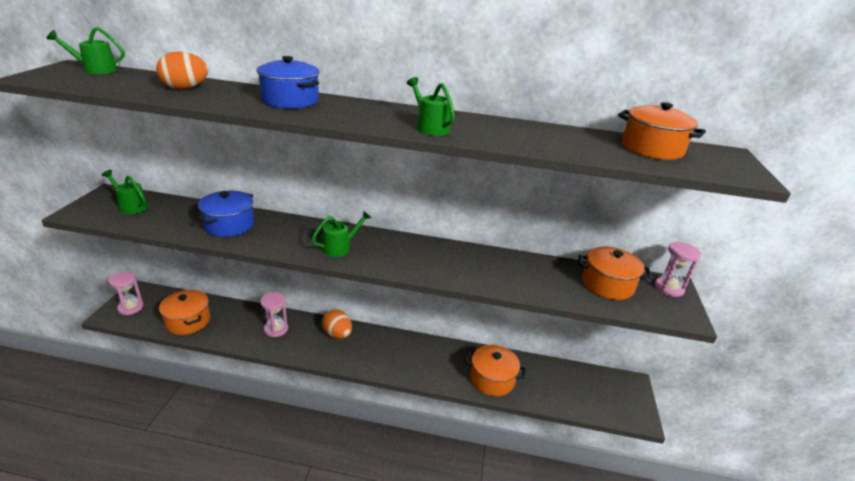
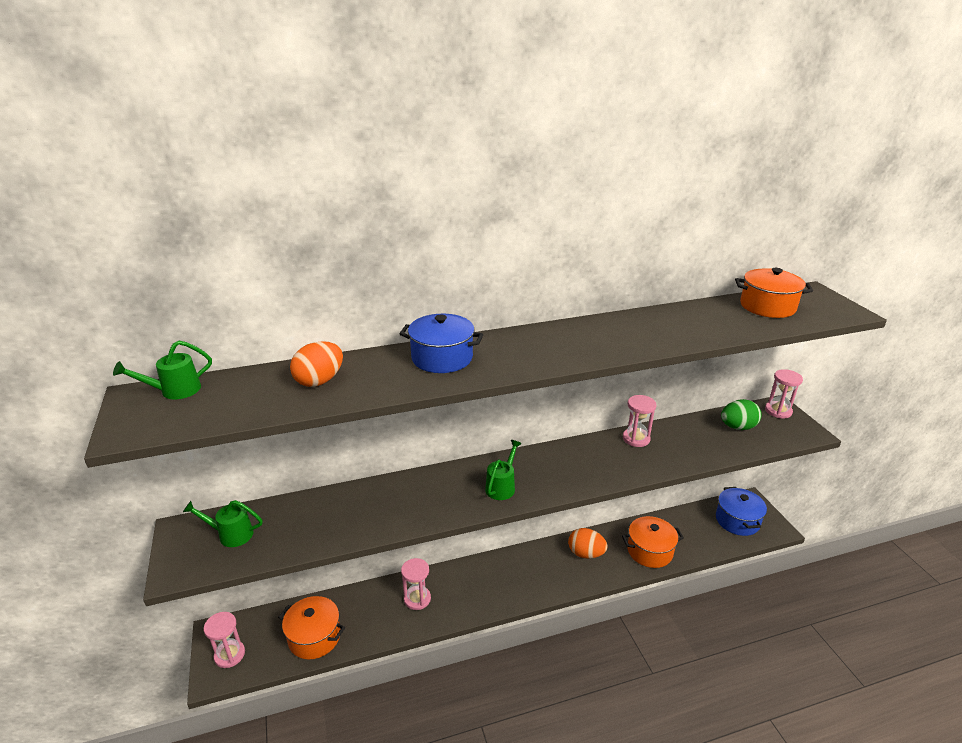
camera: 25 degrees left, 0 degrees up
(229, 225) = (368, 509): blue pot -> blue pot (737, 520)
(337, 334) = (482, 574): orange egg -> orange egg (586, 553)
(430, 127) = (600, 346): green watering can -> none
(494, 258) = (636, 438): none -> pink hourglass
(607, 284) = (737, 427): orange pot -> green egg

